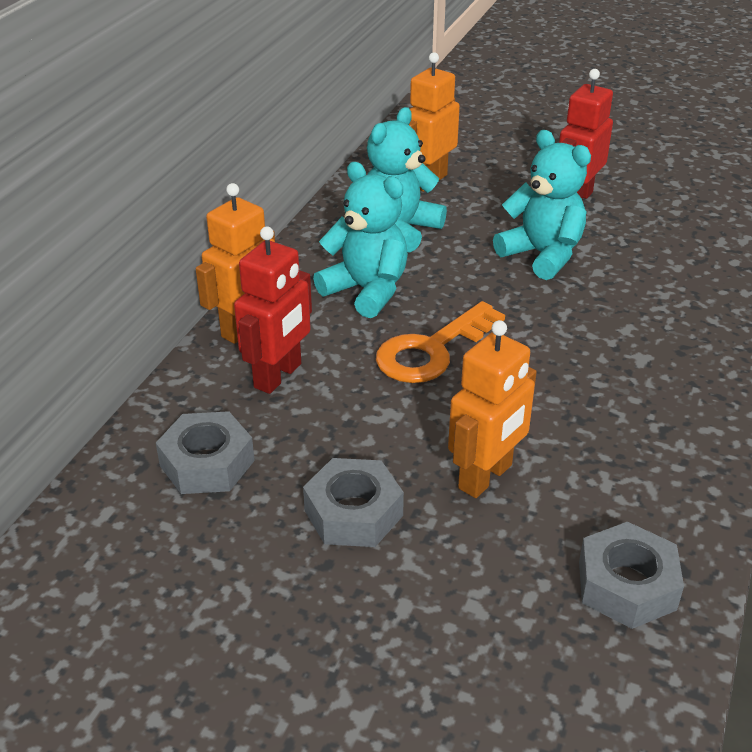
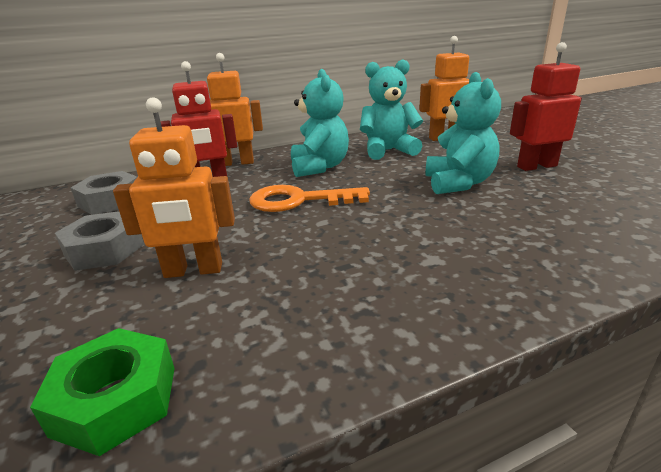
camera: 45 degrees right, 10 degrees down
(626, 585) = (115, 400): grey nut -> green nut

